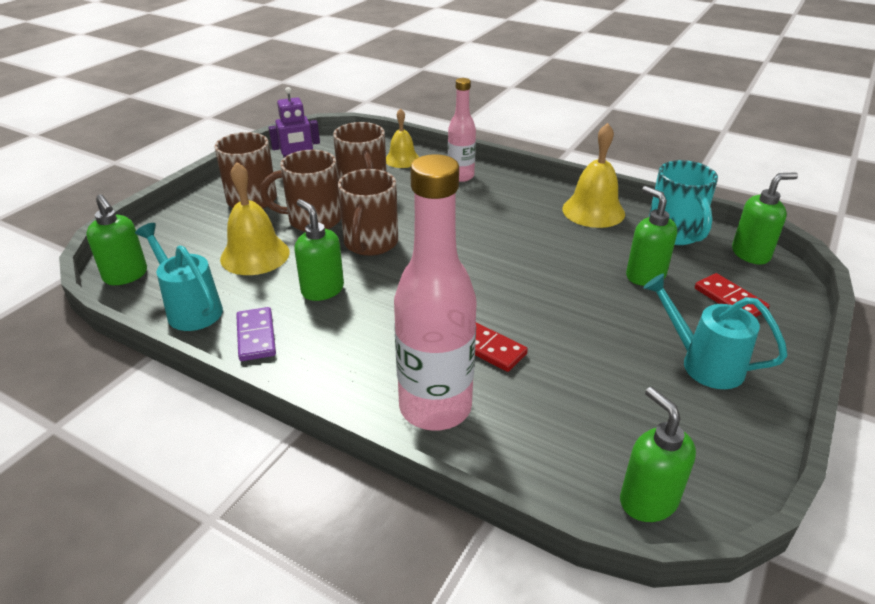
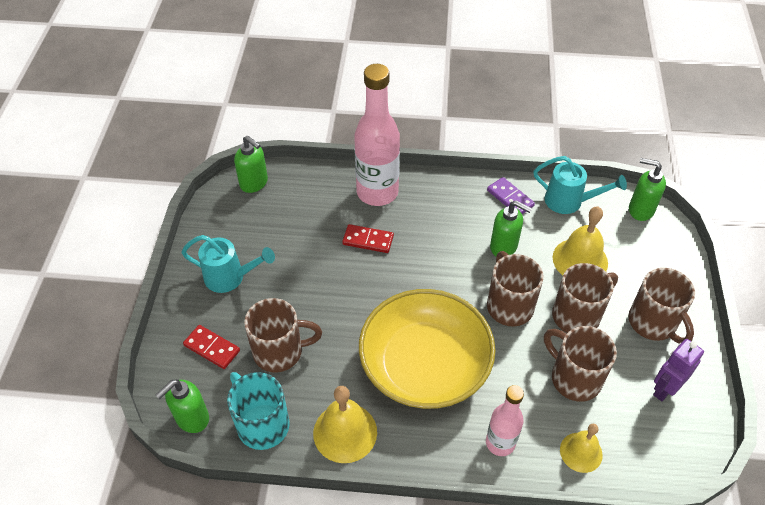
camera: 155 degrees right, 15 degrees up
(492, 228) = (425, 365): none -> yellow bowl
(645, 276) = (280, 351): green soap dispenser -> brown mug

